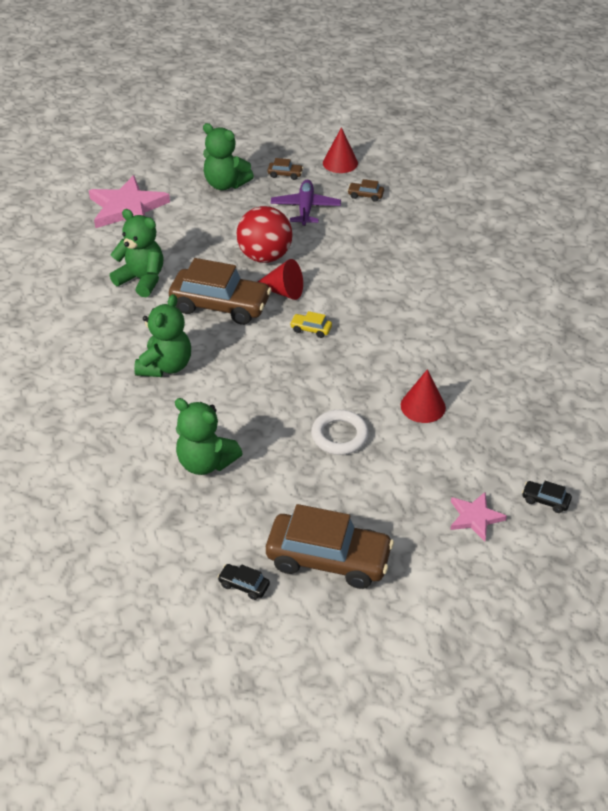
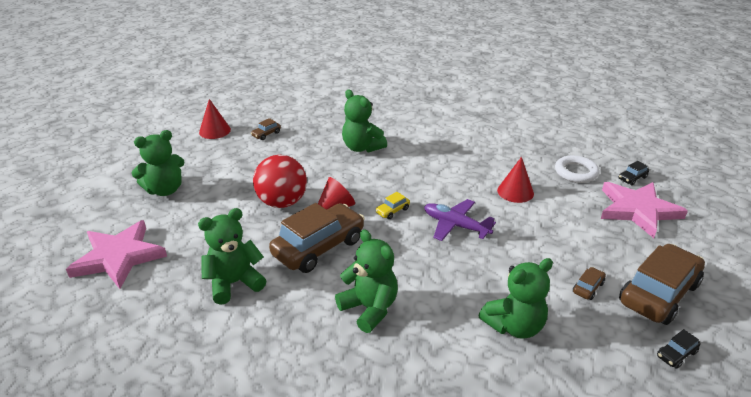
camera: 60 degrees left, 10 degrees down
(285, 174) = (194, 158): brown car -> brown car (588, 288)
(305, 208) = (247, 163): purple plane -> purple plane (455, 225)
(339, 435) = (523, 239): white ring -> white ring (576, 172)
(403, 267) = (362, 147): none -> green teddy bear
(475, 517) = (638, 210): pink star -> pink star, size x1.88

